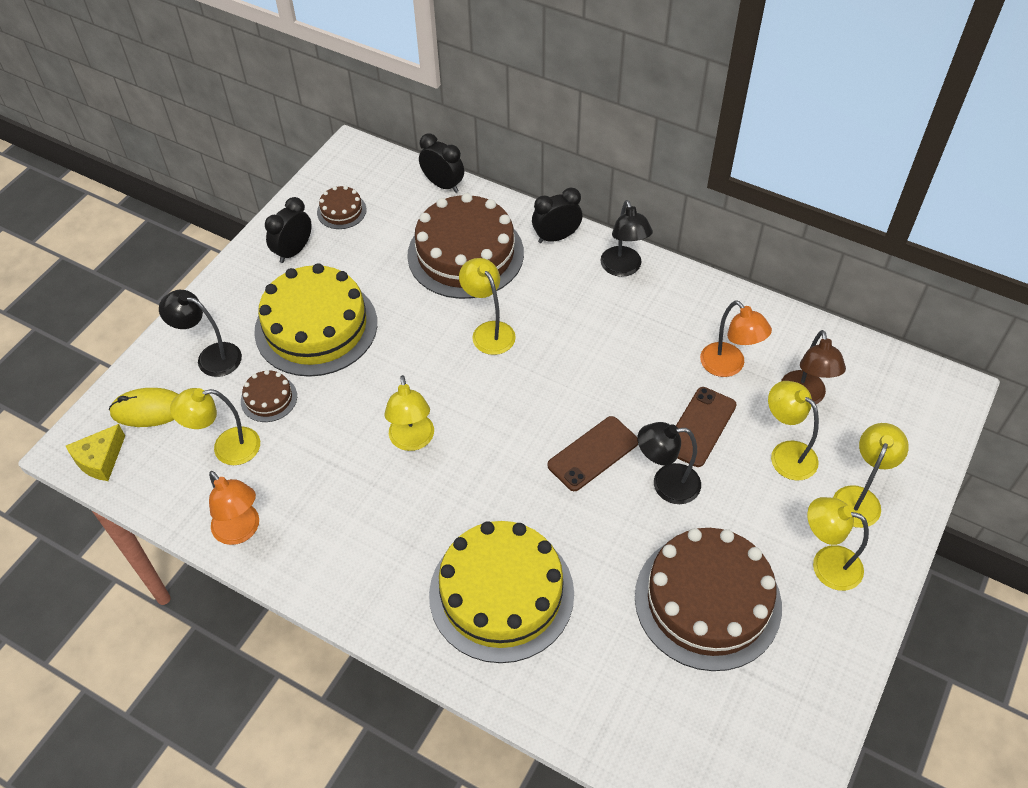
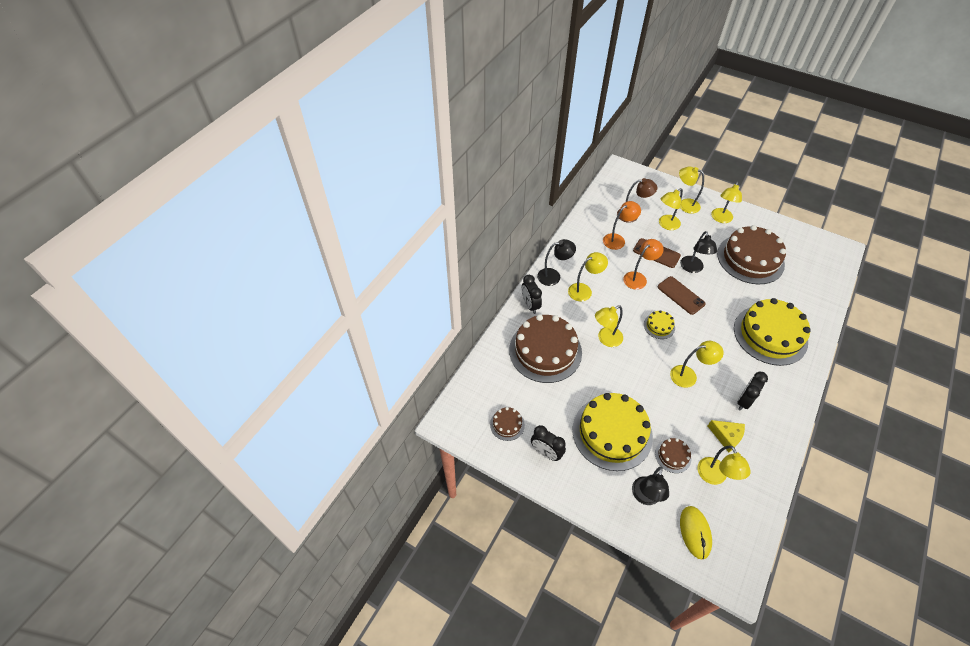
camera: 90 degrees left, 0 degrees up
(100, 459) = (740, 559): yellow cheese -> yellow cheese (726, 436)
(241, 531) = (769, 461): orange lamp -> orange lamp (638, 278)
(443, 185) = (483, 364): black clock -> black clock (744, 401)
(518, 410) = (659, 326): none -> yellow cake
(594, 308) = (584, 290): none -> yellow lamp

